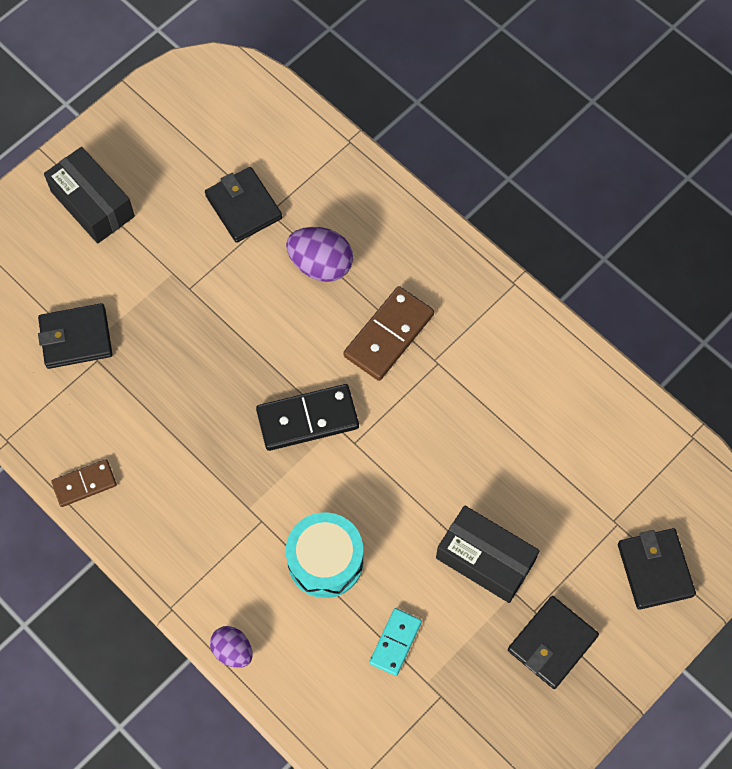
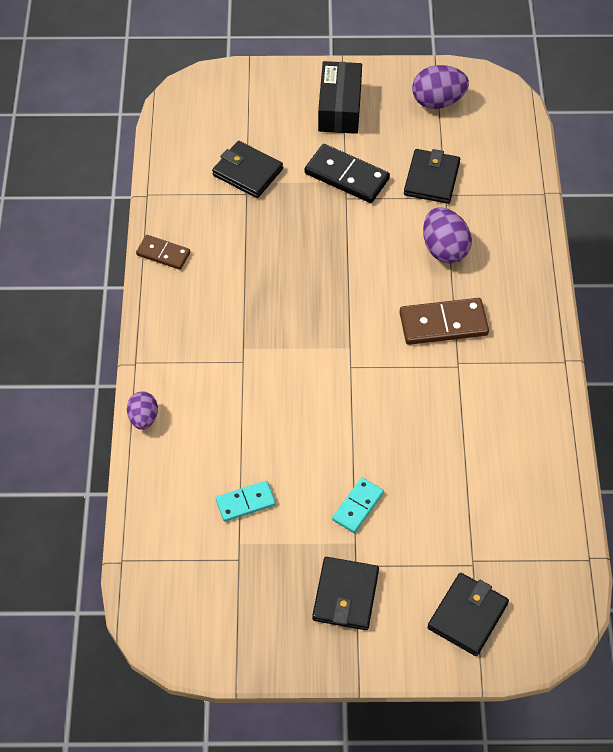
camera: 45 degrees right, 10 degrees down
(172, 125) = (438, 101): none -> purple egg
(307, 419) = (336, 329): black domino -> black domino (346, 176)
(325, 561) = (255, 417): turquoise drum -> none
(485, 559) = (358, 506): black box -> turquoise domino
(552, 643) = (345, 595): black wallet -> black wallet turned 75 degrees counterclockwise

